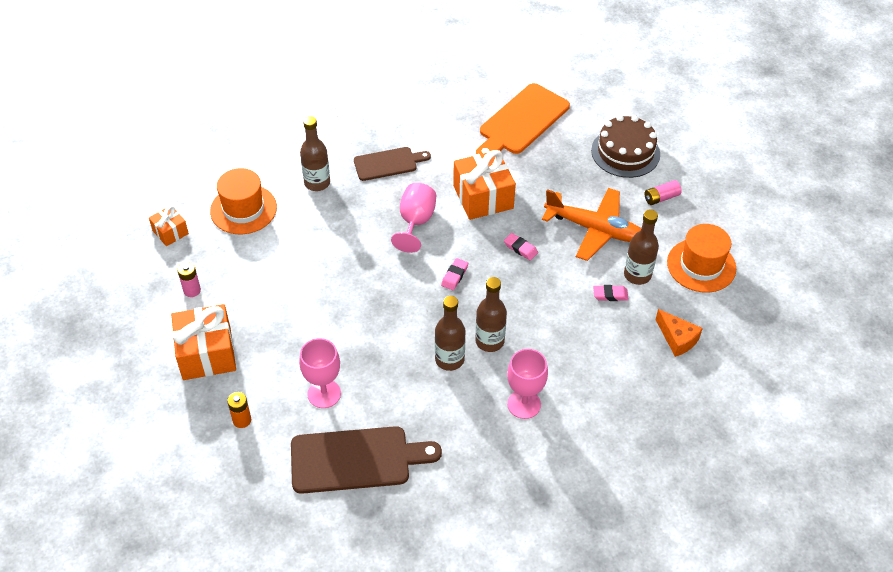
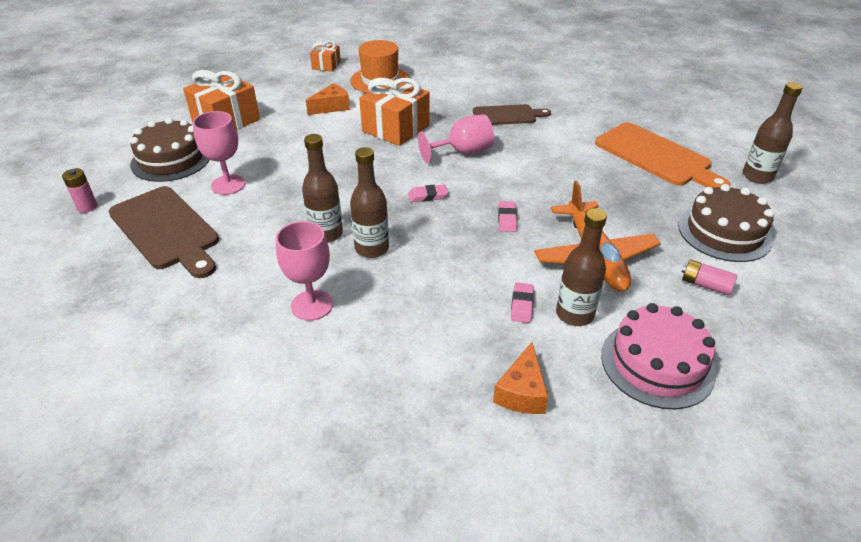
camera: 55 degrees right, 10 degrees down
(192, 290) = (281, 92): pink battery -> pink battery (87, 207)
(242, 420) = (171, 159): orange battery -> brown cake
(258, 267) = (332, 107): none -> orange cheese
(317, 183) = (444, 96): brown bottle -> brown bottle (757, 176)
(388, 164) = (507, 115): brown cutting board -> brown cutting board turned 45 degrees counterclockwise
(483, 197) = (538, 173): orange gift -> orange gift (396, 128)
(521, 121) = (656, 156): orange cutting board -> orange cutting board turned 135 degrees counterclockwise
(610, 295) = (522, 305): pink eraser -> pink eraser turned 45 degrees clockwise
(701, 265) = (657, 363): orange hat -> pink cake

